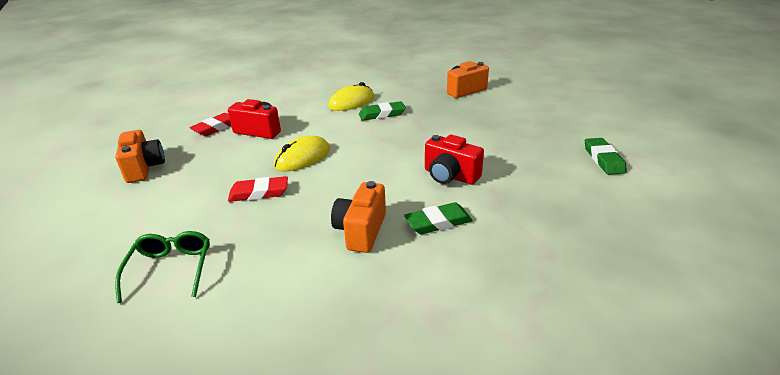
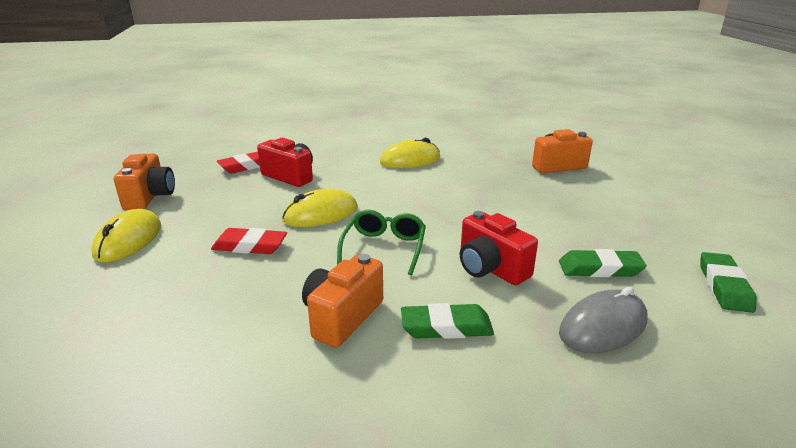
camera: 15 degrees right, 5 degrees down
(150, 207) = (128, 240): none -> yellow mouse
(171, 269) = (105, 315): green glasses -> green glasses (384, 248)
(382, 114) = (439, 179): green eraser -> green eraser (600, 269)
(539, 201) = (603, 327): none -> grey mouse

